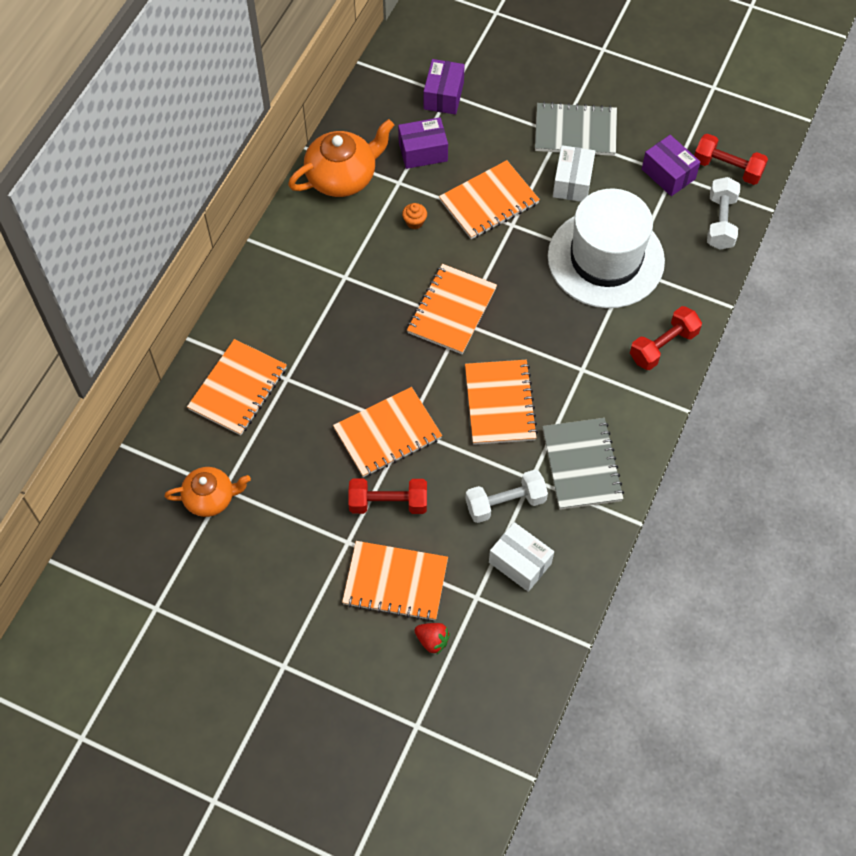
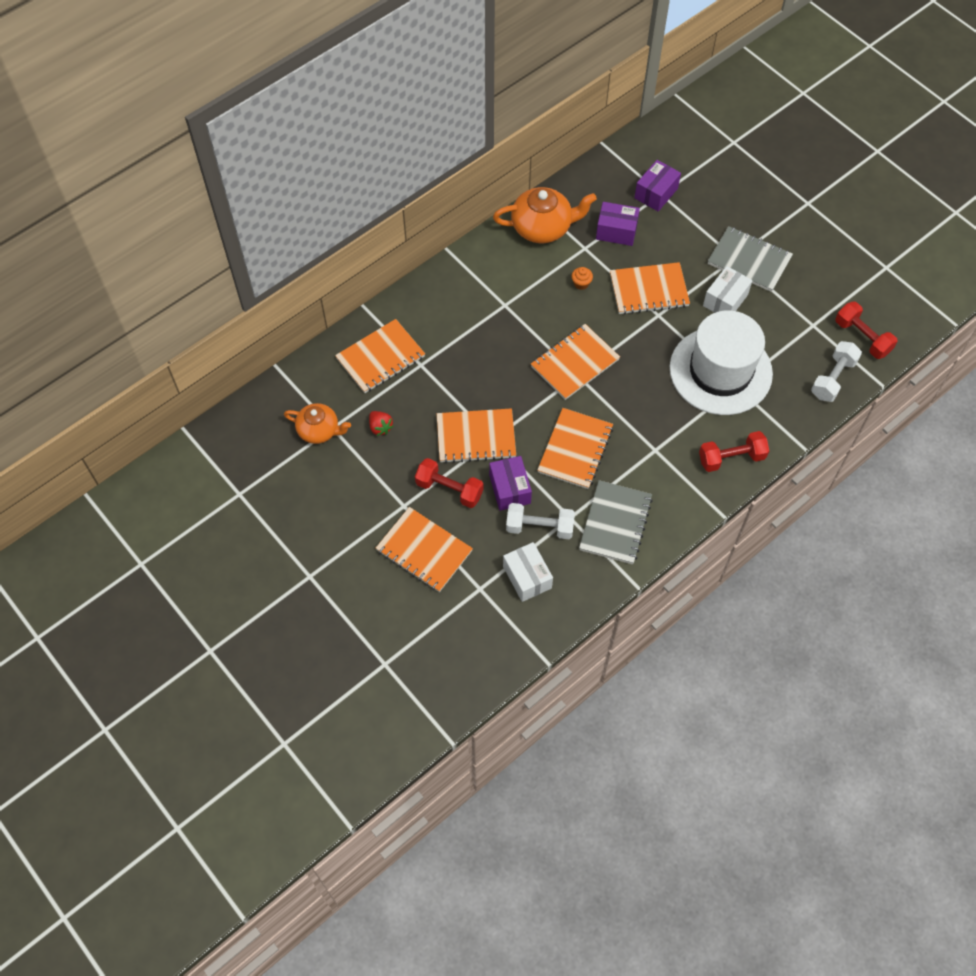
camera: 25 degrees right, 0 degrees up
(432, 640) = (429, 606): red strawberry -> red strawberry (380, 427)
(668, 174) = (809, 323): purple box -> purple box (510, 489)

